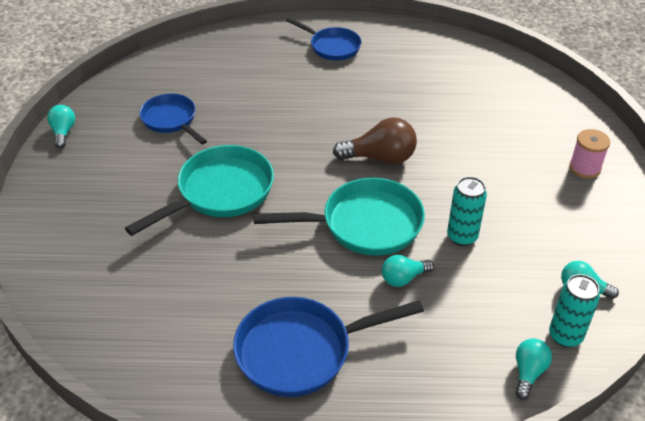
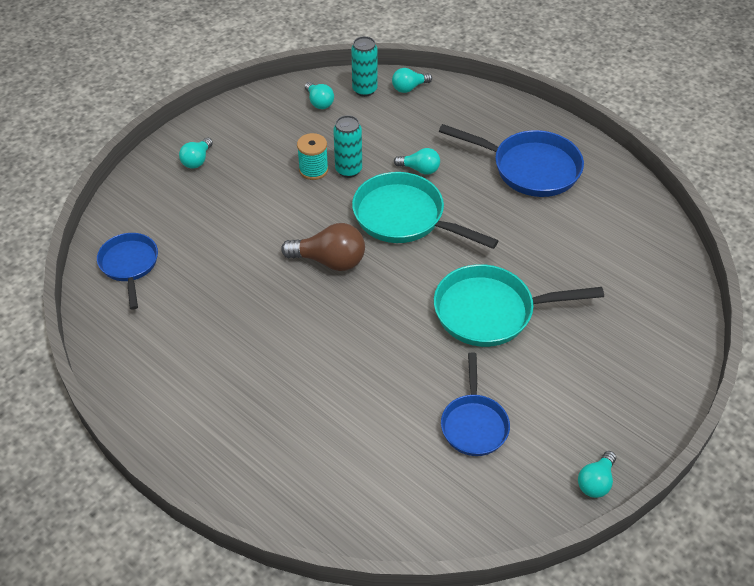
camera: 140 degrees left, 5 degrees up
(332, 47) = (221, 417): blue pan -> blue pan (129, 265)
(380, 158) = (330, 261): brown light bulb -> brown light bulb turned 150 degrees clockwise
(489, 218) = (313, 170): none -> turquoise spool
(585, 168) = (197, 160): pink spool -> turquoise light bulb

